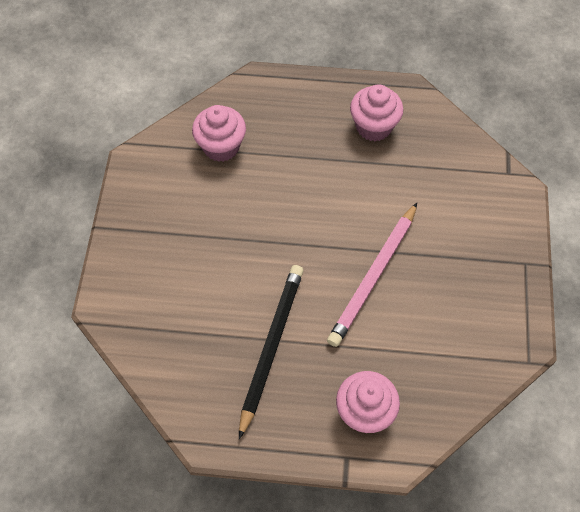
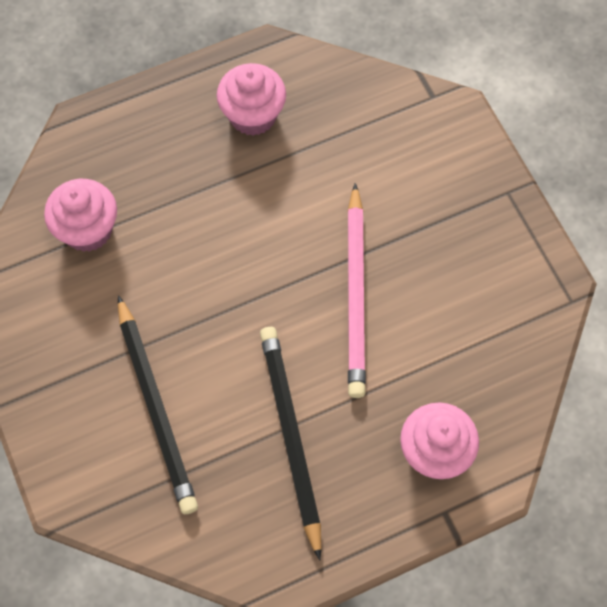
camera: 30 degrees left, 5 degrees up
(194, 280) = (156, 407): none -> black pencil

